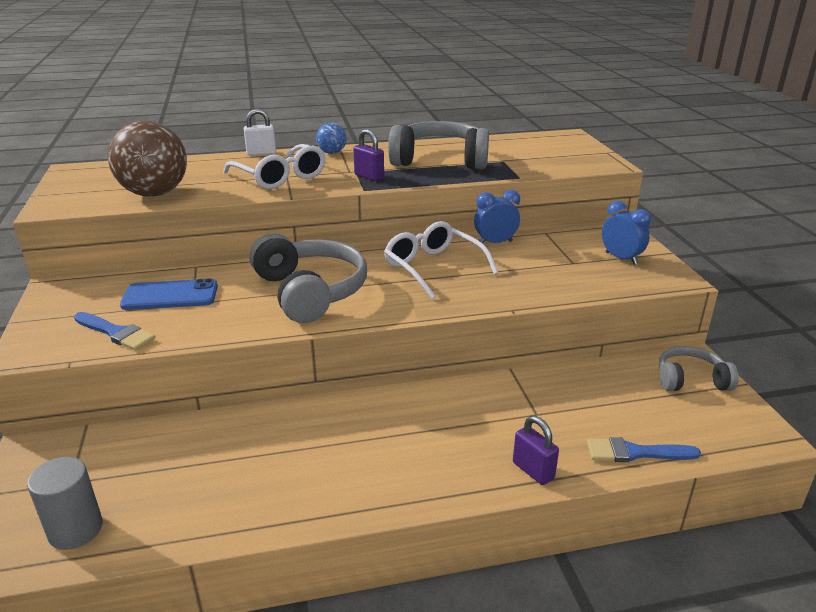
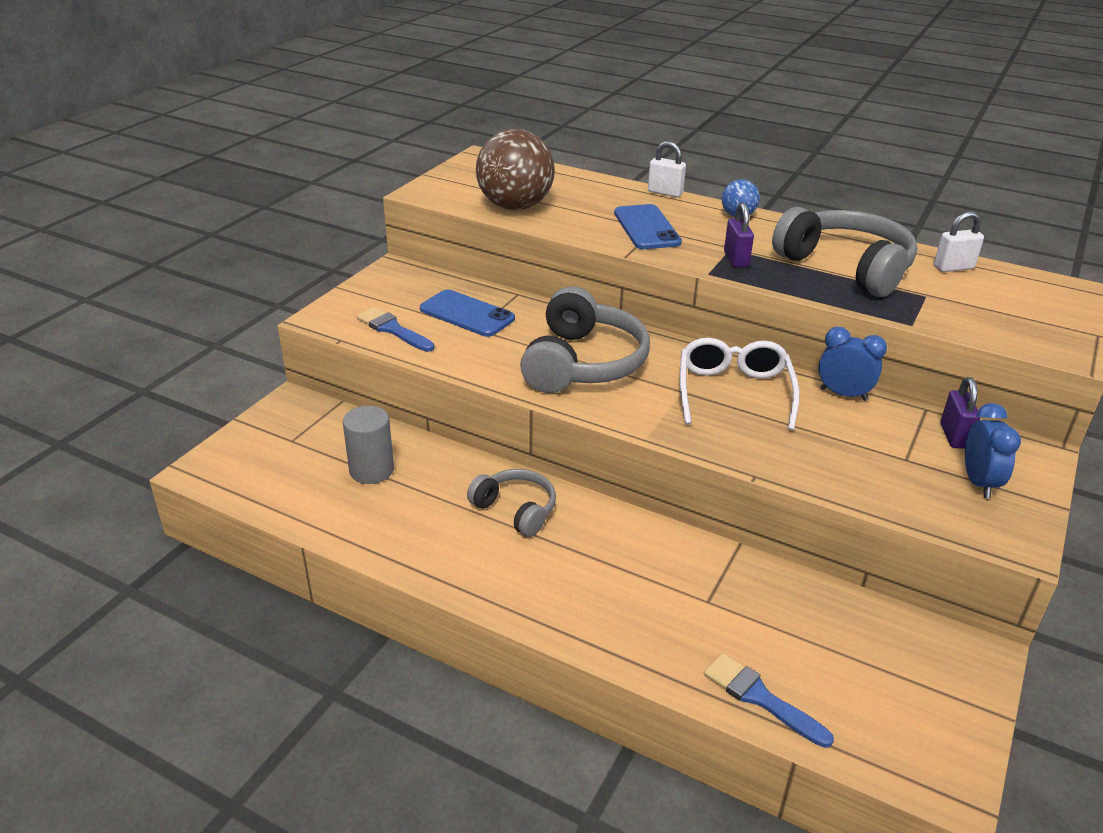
camera: 40 degrees right, 5 degrees up
(75, 530) = (262, 477): grey cylinder -> grey cylinder (371, 470)
(115, 333) = (393, 330): blue brush -> blue brush turned 150 degrees clockwise
(280, 177) = (646, 228): white glasses -> blue phone
(494, 143) = (953, 267): none -> white padlock
(533, 470) = (634, 647): purple padlock -> purple padlock (954, 436)
(691, 380) = (940, 672): grey headphones -> grey headphones (516, 510)

